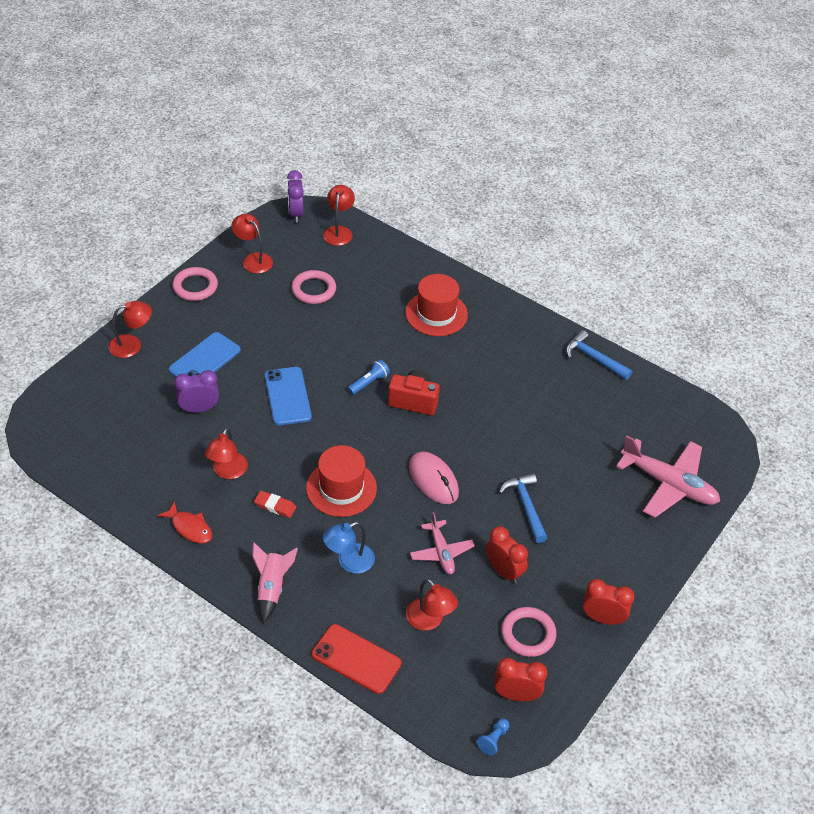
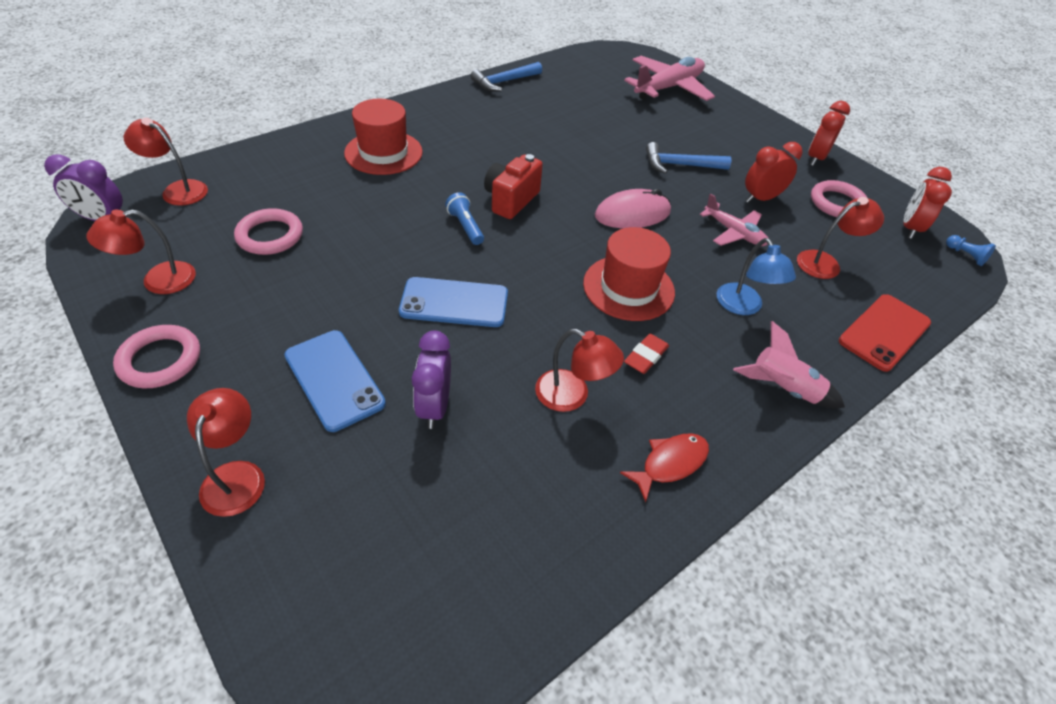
camera: 75 degrees left, 0 degrees up
(441, 552) = (734, 233): pink plane -> pink plane turned 45 degrees clockwise

